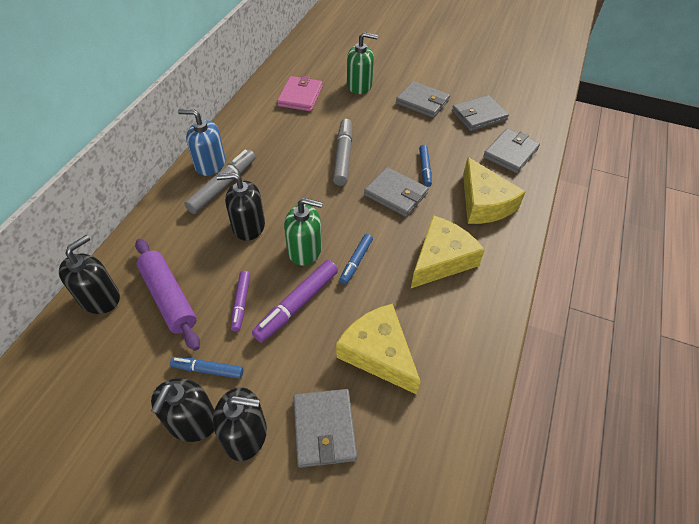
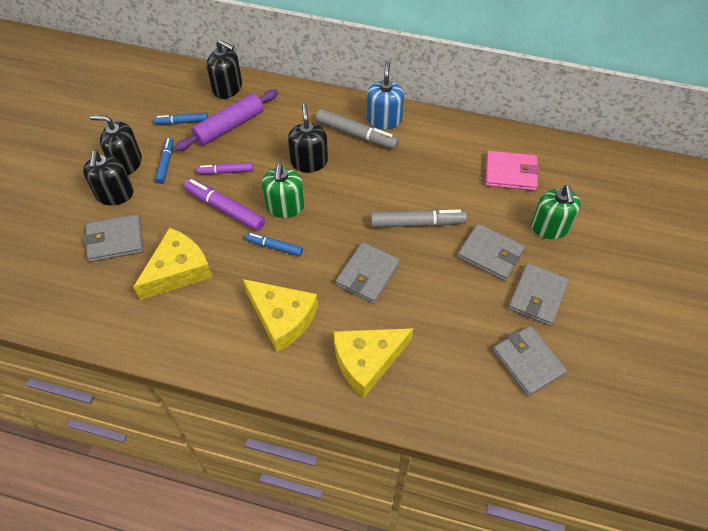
camera: 85 degrees right, 5 degrees up
(424, 169) = (413, 301): blue marker -> blue marker (182, 122)
(510, 153) = (460, 396): grey wallet -> grey wallet (490, 254)

